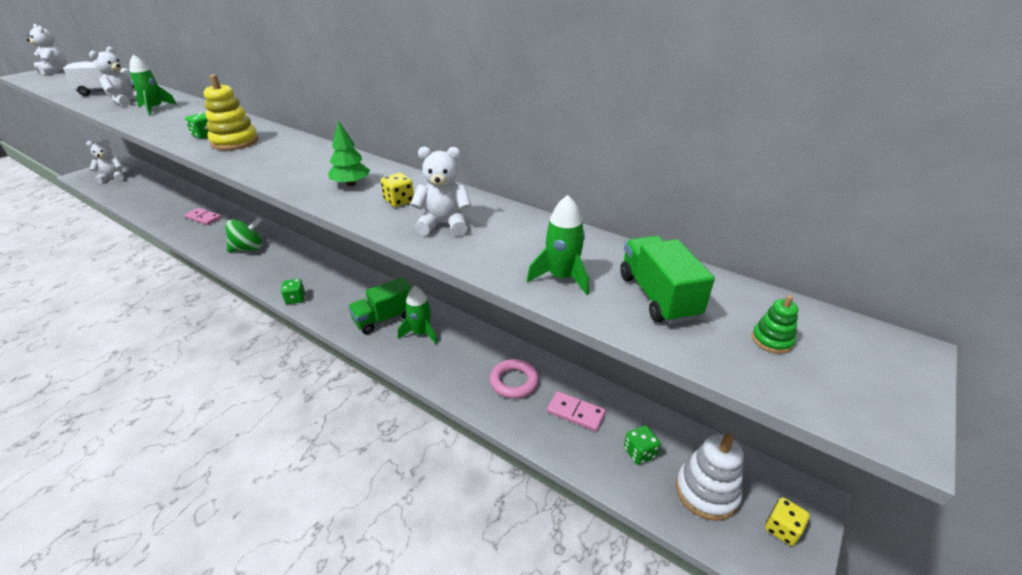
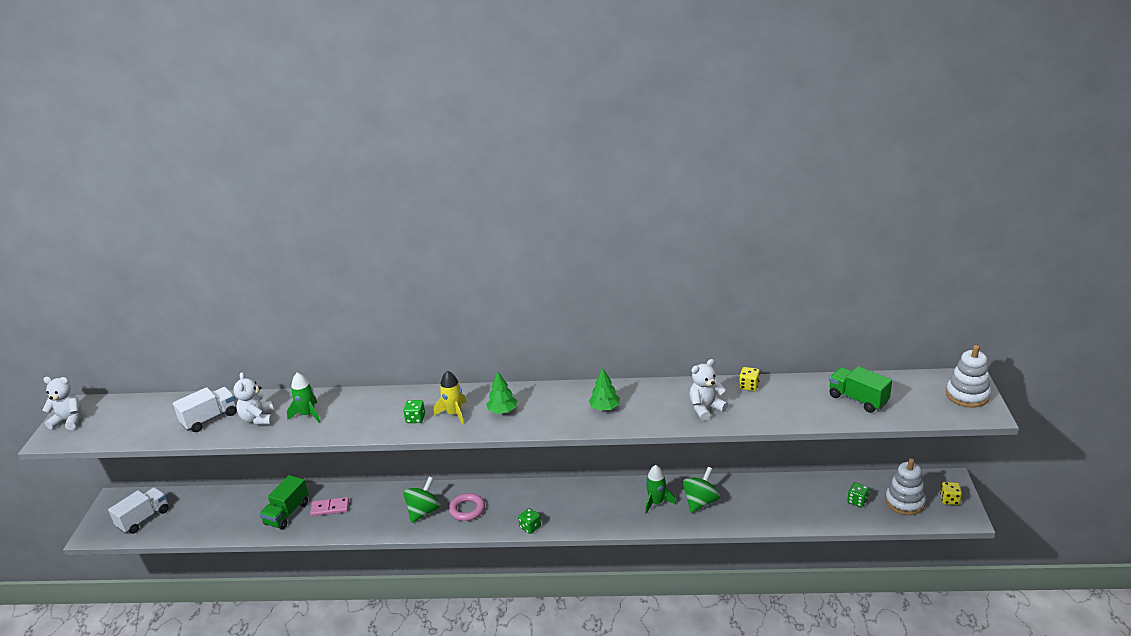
camera: 30 degrees left, 5 degrees down
(113, 178) = (144, 519): white teddy bear -> white truck
(235, 142) = (454, 413): yellow stacking toy -> yellow rocket
(270, 154) = (502, 411): none -> green tree
(384, 318) = (618, 506): green truck -> green truck (287, 513)
(399, 201) = (655, 406): yellow dice -> yellow dice (749, 386)
(461, 355) = (700, 502): none -> green spinning top
(514, 382) = (751, 500): pink ring -> pink ring (467, 510)
(561, 277) = (806, 410): green rocket -> none
(575, 413) = (804, 499): pink domino -> none
(771, 340) = (921, 398): green stacking toy -> none
(873, 375) = (967, 395): none -> white stacking toy

